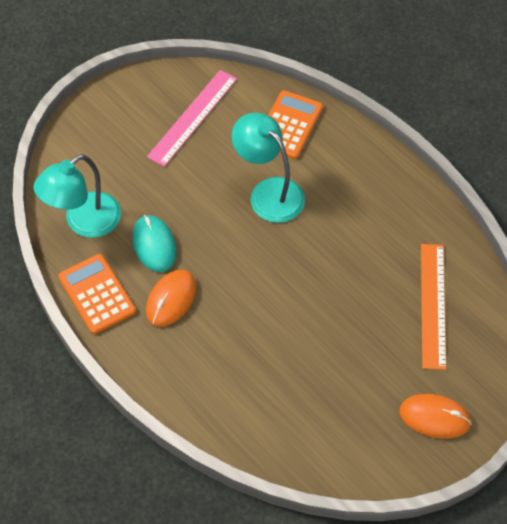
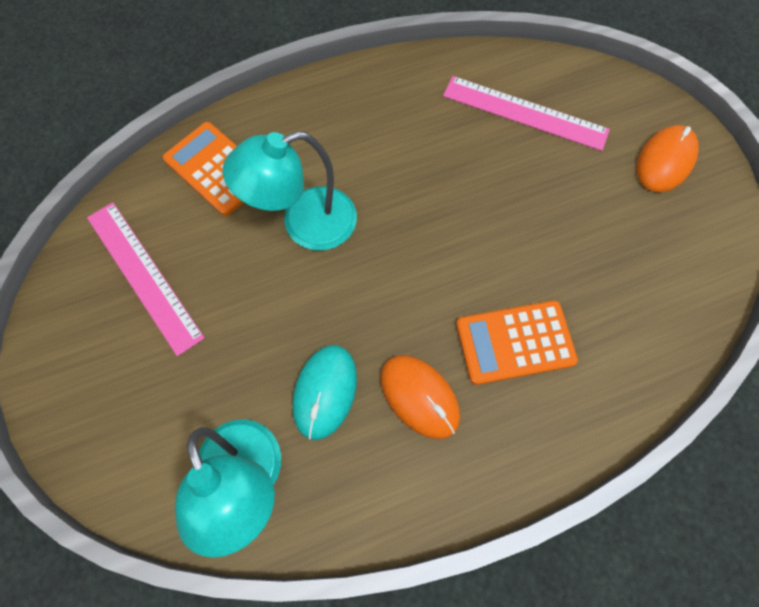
camera: 70 degrees left, 10 degrees up
(97, 294) = (375, 499): orange calculator -> orange calculator (515, 342)
(154, 245) = (325, 392): turquoise mouse -> turquoise mouse turned 75 degrees counterclockwise
(433, 305) = (525, 112): orange ruler -> pink ruler

